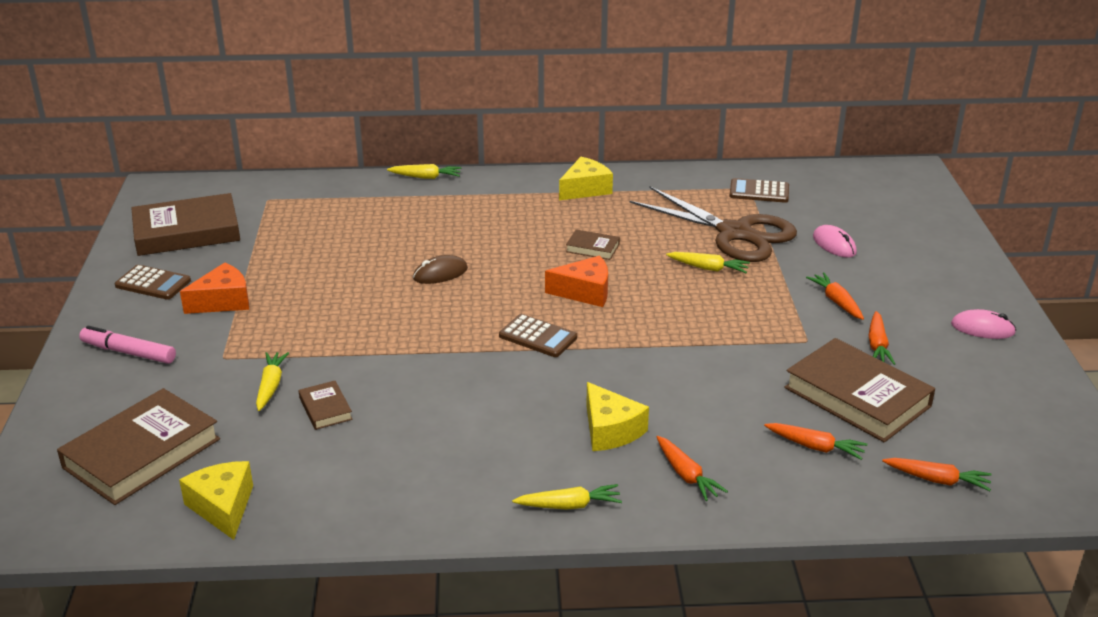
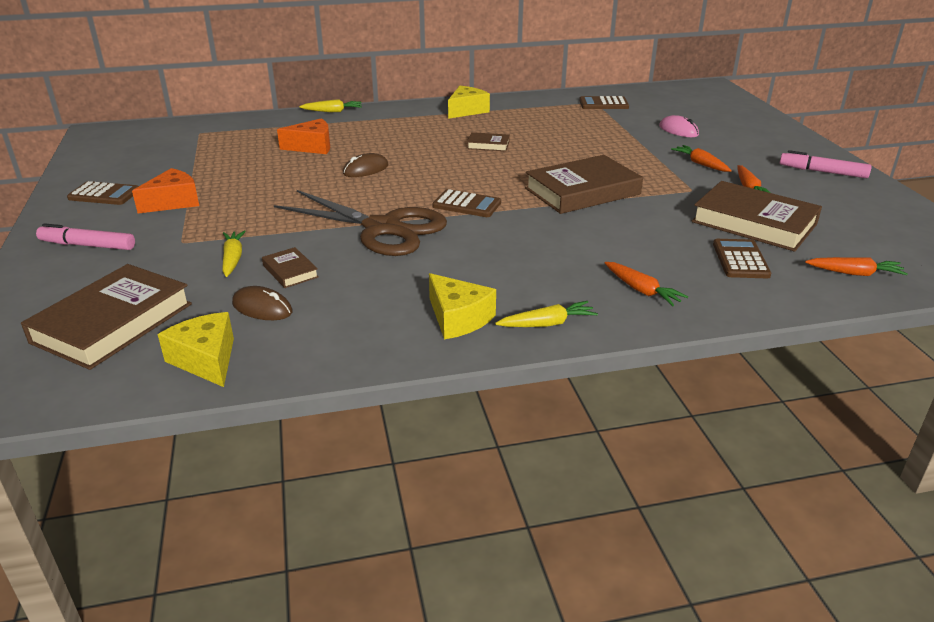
camera: 10 degrees left, 0 degrees up
(187, 232) = (130, 158): brown book -> brown book (582, 191)
(288, 452) = (262, 308): none -> brown mouse
(585, 292) = (494, 173): orange cheese -> orange cheese (312, 147)
(610, 430) = (558, 264): yellow cheese -> yellow cheese (458, 318)
(708, 268) = (588, 151): yellow carrot -> none
(735, 233) = (598, 129): brown scissors -> brown scissors (382, 228)
(815, 447) = (740, 260): orange carrot -> brown calculator
(982, 328) = (823, 172): pink mouse -> pink marker

